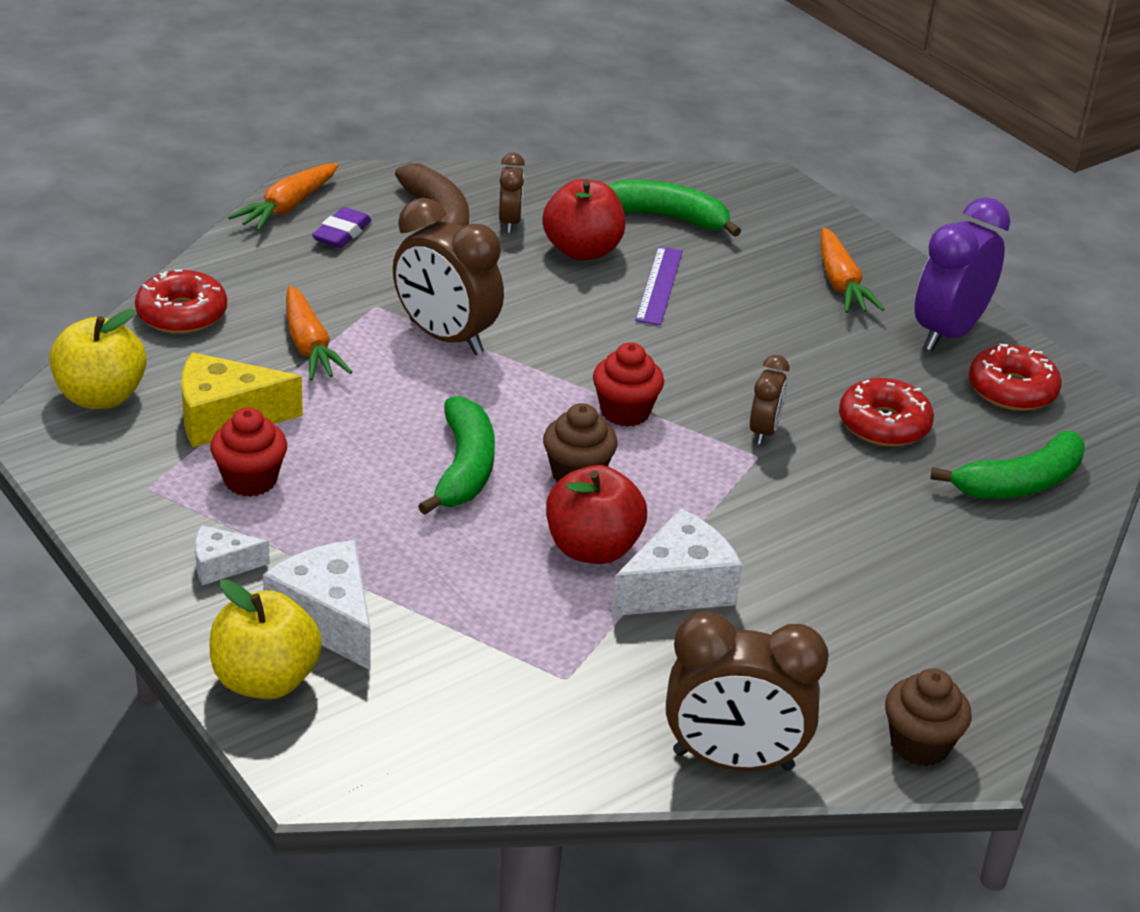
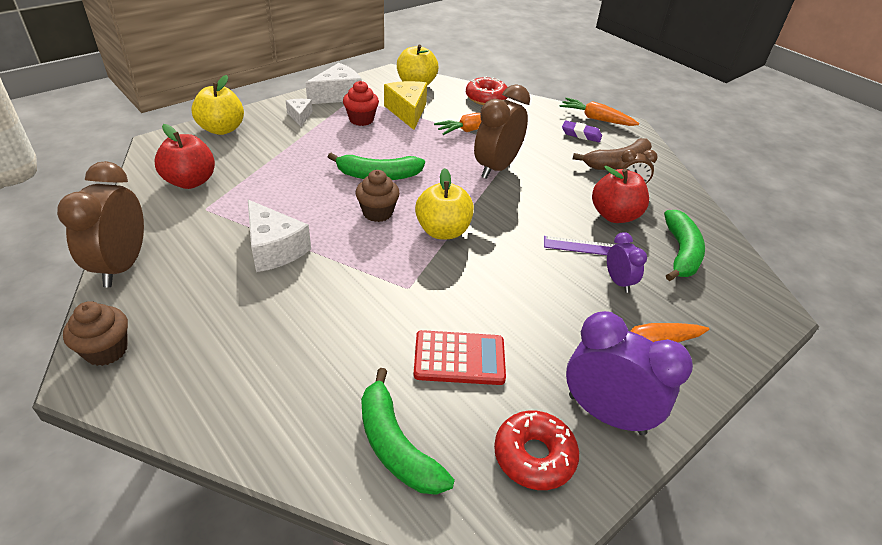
camera: 85 degrees right, 5 degrees up
(327, 618) = (261, 142): white cheese -> white cheese (338, 95)
(592, 548) = (310, 218): red apple -> red apple (190, 181)
(625, 412) = (443, 231): red cupcake -> yellow apple
(730, 279) = (618, 282): none -> purple clock
(764, 431) = (436, 291): brown clock -> none
(883, 424) = (459, 358): red donut -> red calculator

